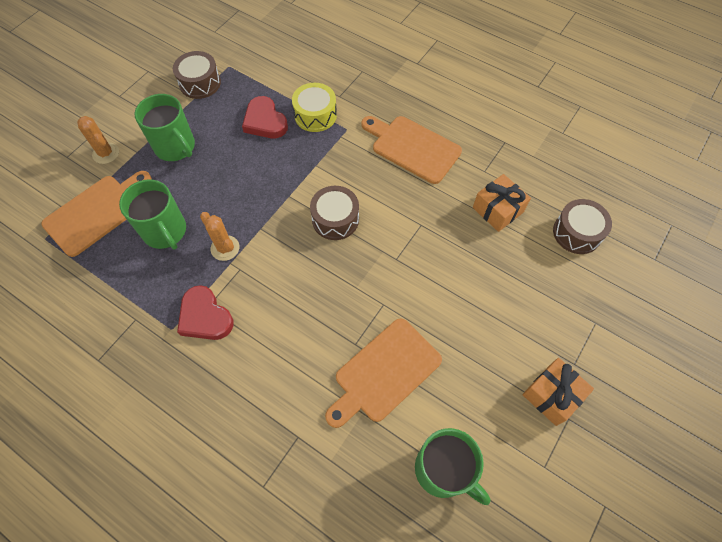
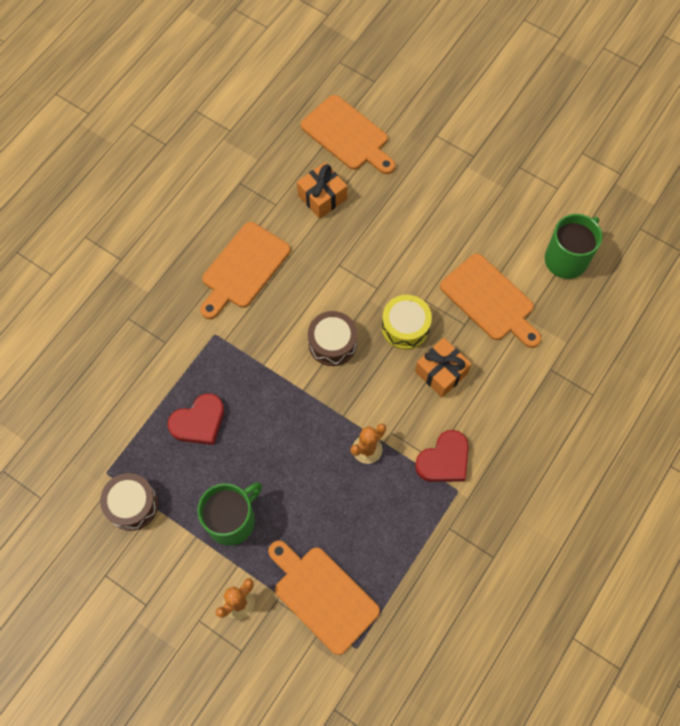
camera: 90 degrees left, 5 degrees up
(165, 231) = (347, 514): green mug -> none
(315, 115) = (192, 367): yellow drum -> yellow drum (405, 327)
(552, 395) = (501, 175): orange gift -> orange gift (441, 372)
(577, 233) = (347, 135): brown drum -> orange cutting board

